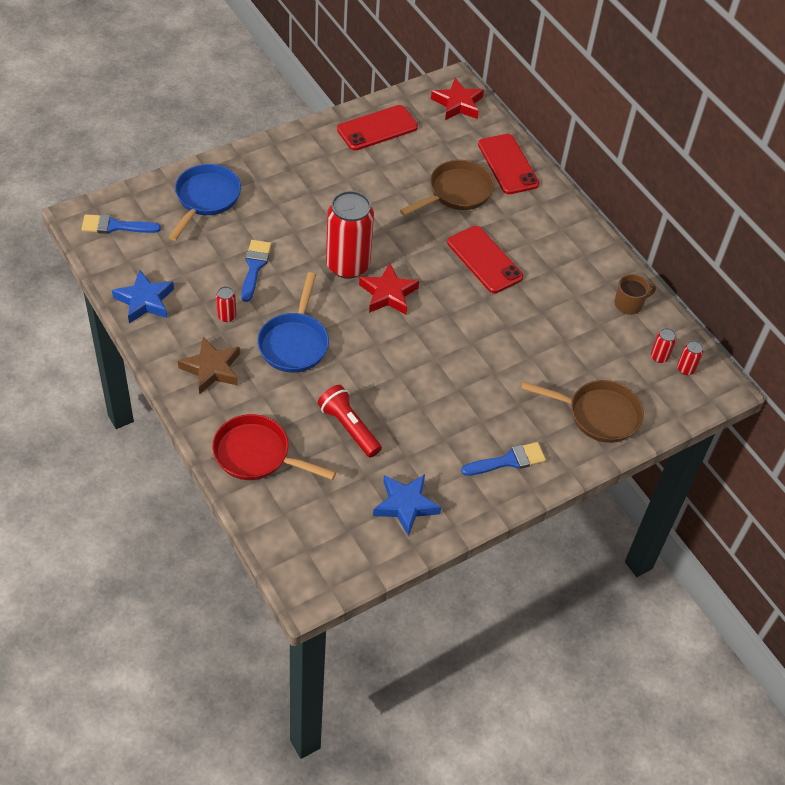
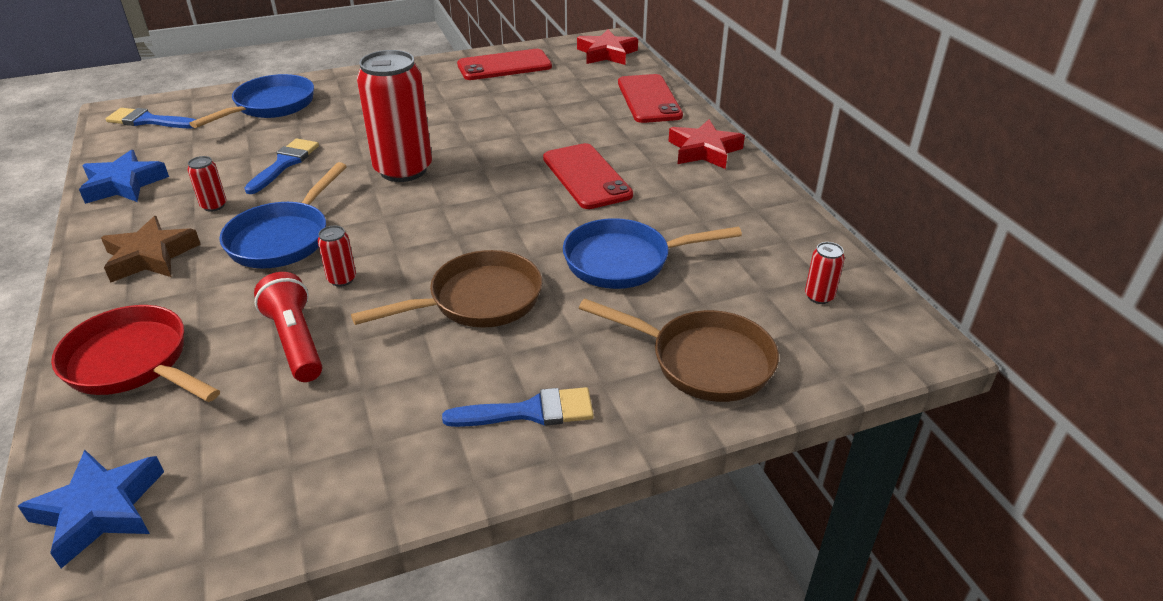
camera: 15 degrees right, 15 degrees down
(388, 294) = (440, 199): red star -> red star (704, 150)
(405, 505) = (322, 461): blue star -> blue star (100, 510)
(456, 192) = (575, 117): brown pan -> brown pan (478, 300)
(532, 340) = (624, 261): none -> blue pan
(629, 304) = (781, 233): brown mug -> none
(685, 369) = (861, 315): red can -> red can (342, 279)

